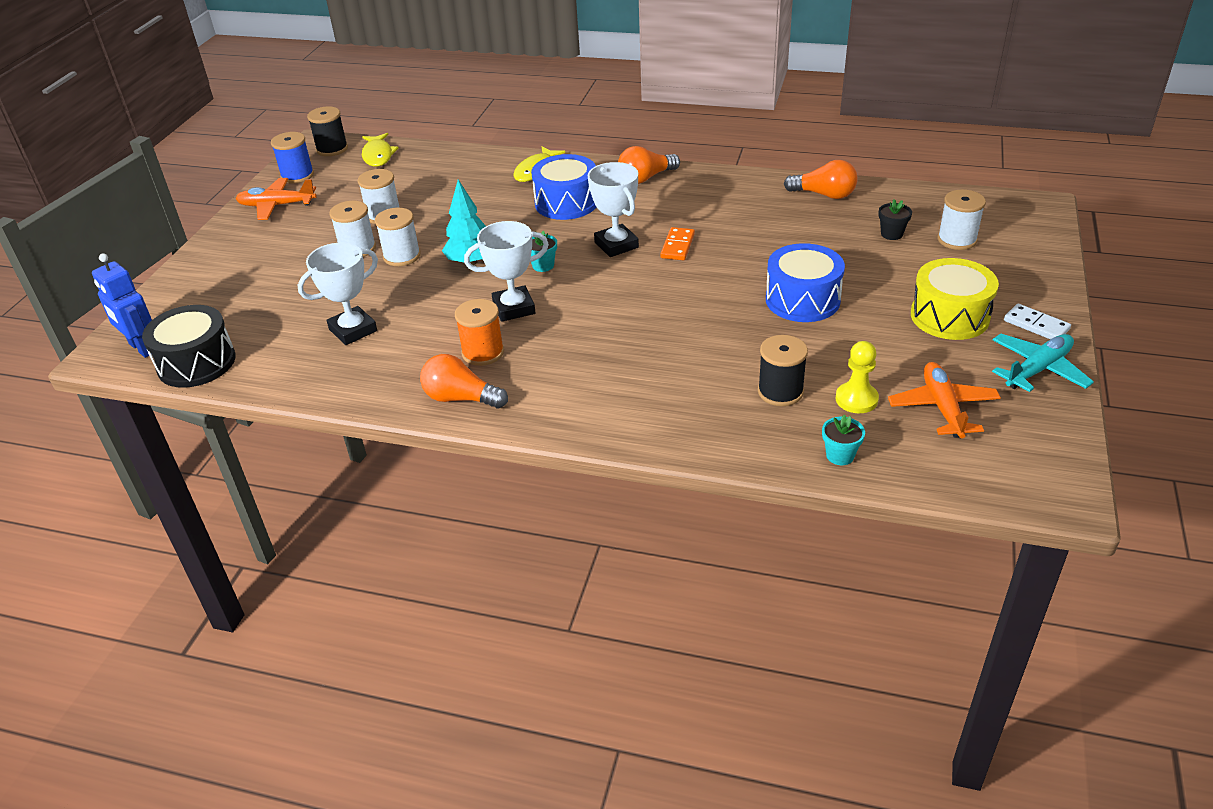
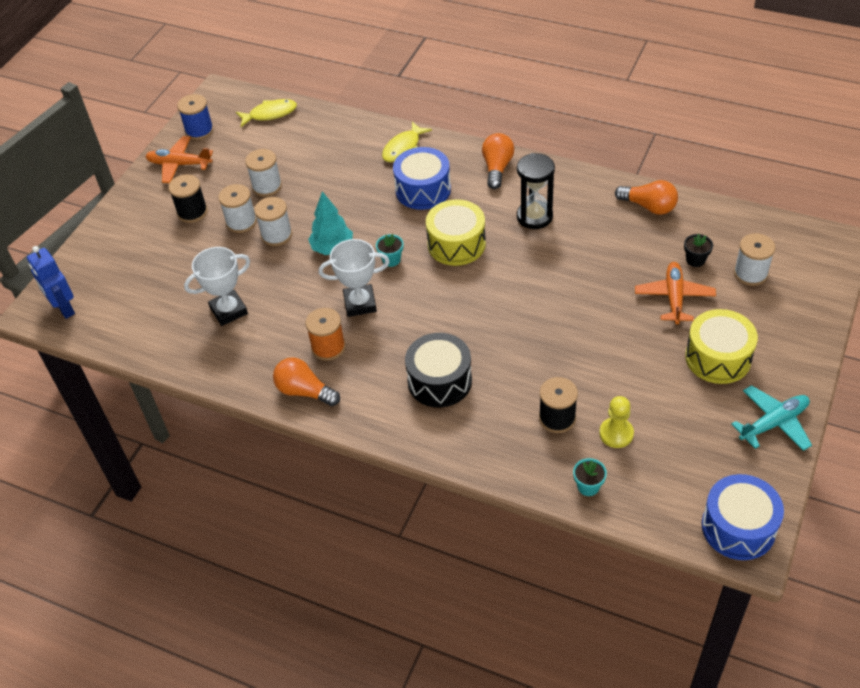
camera: 10 degrees right, 10 degrees up
(196, 363) = (105, 329): black drum -> black drum (439, 381)
(332, 149) = (231, 101): black spool -> black spool (192, 212)
(378, 155) = (270, 114): yellow fish -> yellow fish turned 105 degrees counterclockwise
(616, 245) = (456, 244): white trophy -> yellow drum
(646, 178) = (497, 168): orange light bulb -> orange light bulb turned 120 degrees clockwise
(677, 246) = (508, 251): orange domino -> none
(699, 214) = (534, 217): none -> black hourglass
(802, 300) = (599, 324): blue drum -> blue drum (738, 527)
(942, 407) = (683, 451): orange plane -> orange plane (674, 297)
(1036, 325) = (788, 376): white domino -> none

